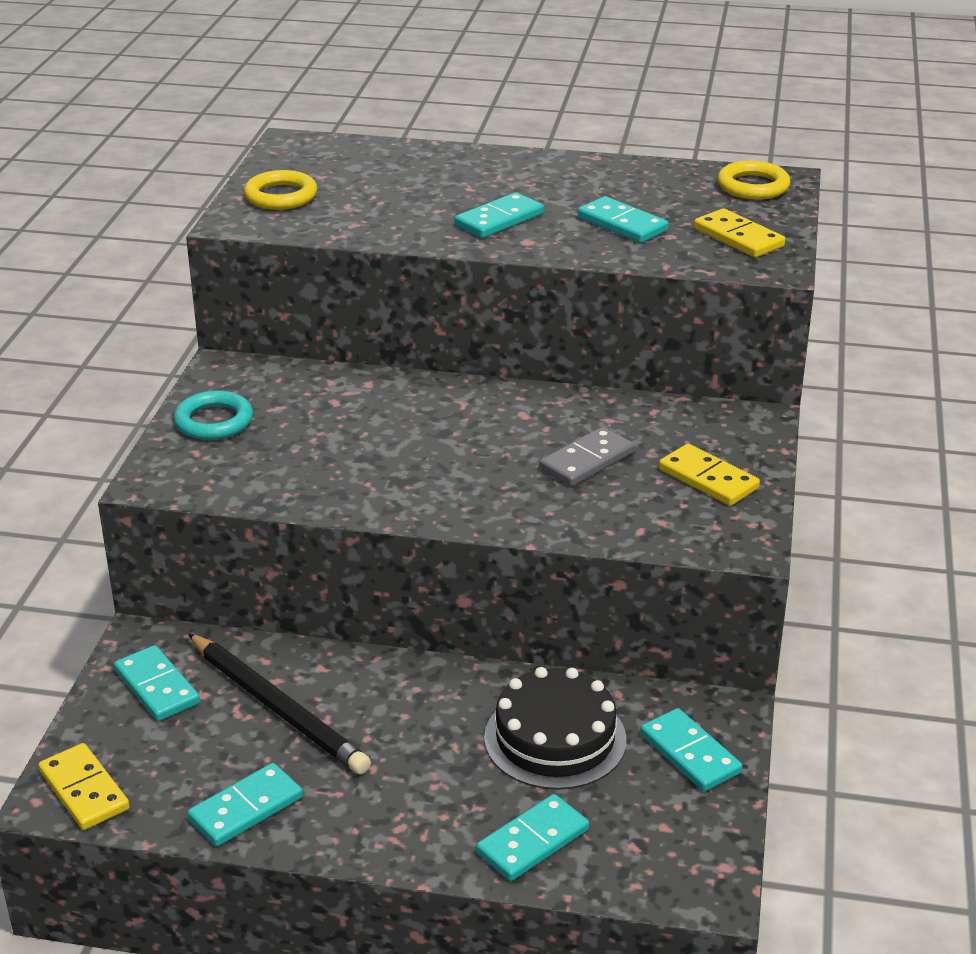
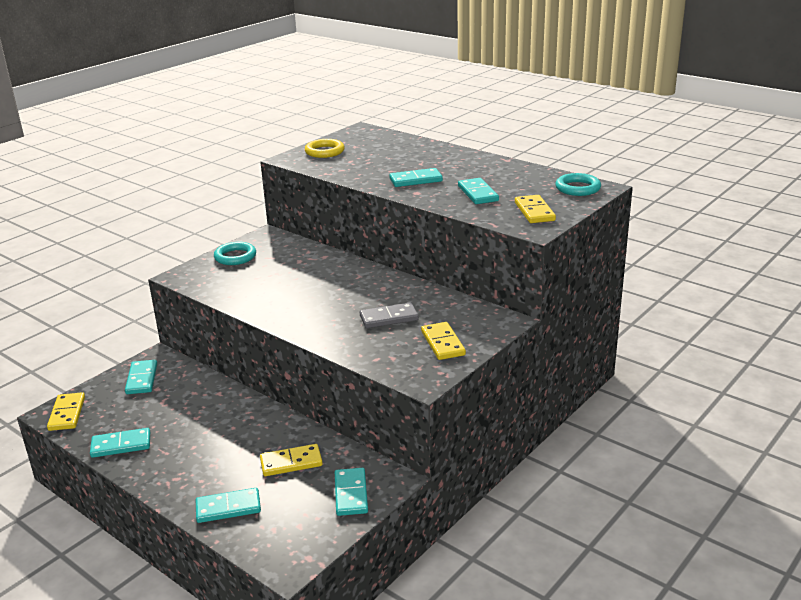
camera: 30 degrees right, 5 degrees down
(277, 707) = (181, 405): black pencil -> none
(555, 738) = (291, 462): black cake -> yellow domino
(753, 186) = (578, 188): yellow ring -> turquoise ring

